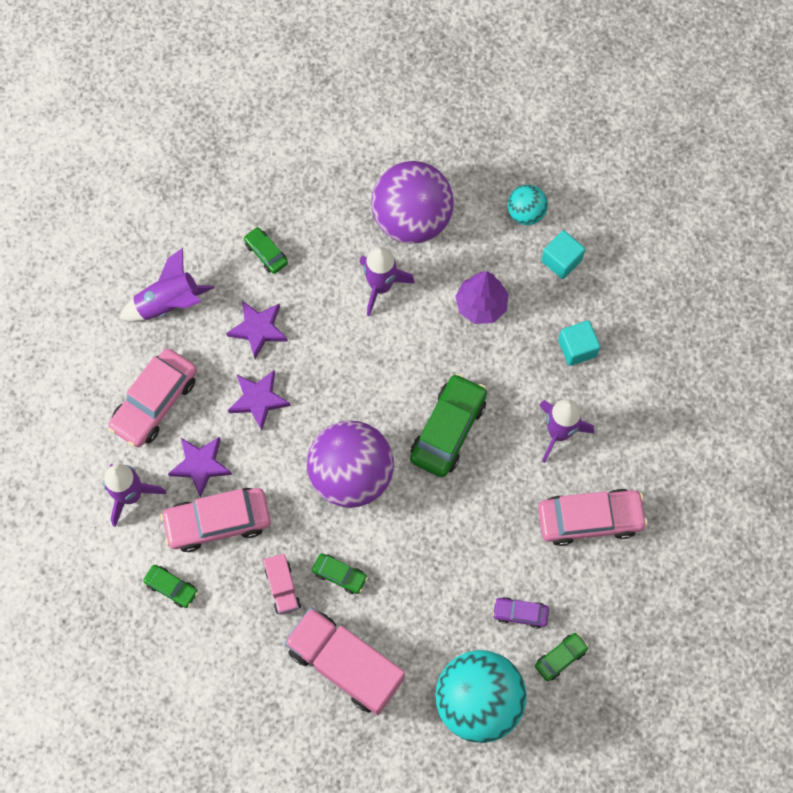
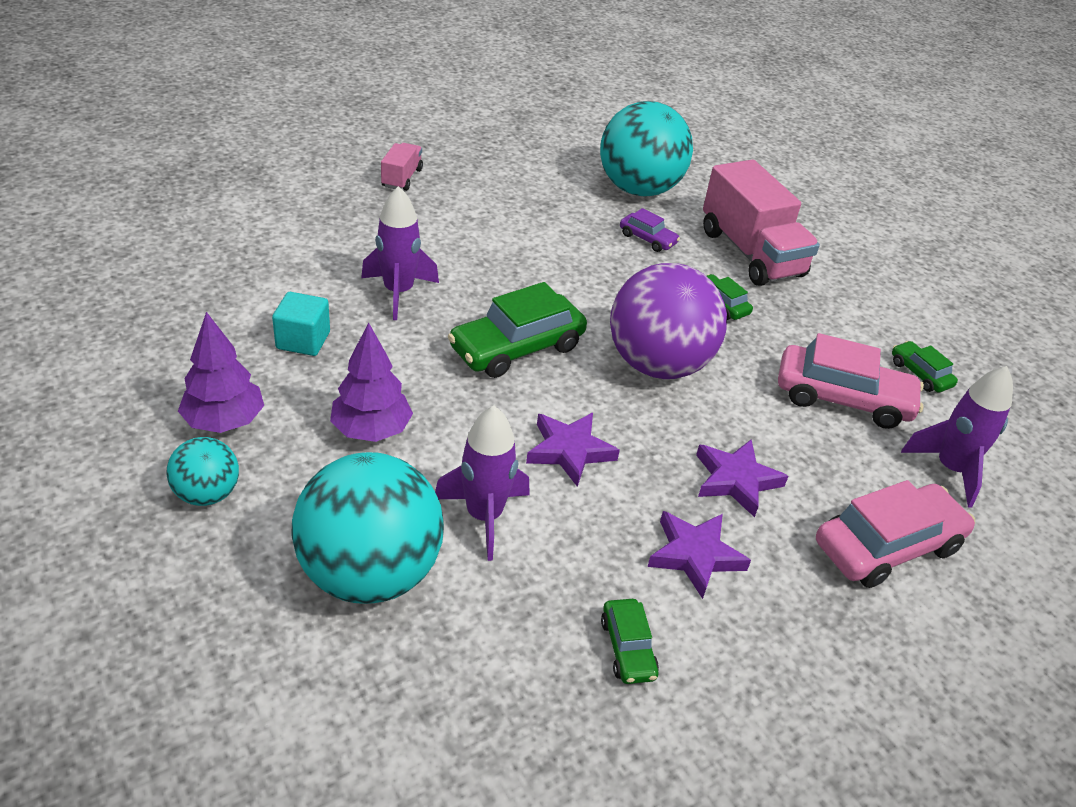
camera: 155 degrees left, 30 degrees down
(169, 303) = (822, 660): purple rocket -> none
(200, 465) = (845, 454): purple star -> purple star (569, 451)
(282, 587) = (789, 322): pink truck -> pink truck (402, 178)
(412, 219) = (370, 573): purple ball -> turquoise ball
(520, 613) = (557, 212): purple car -> purple car (647, 239)
(560, 658) = (544, 179): green car -> none
(561, 260) = (224, 422): turquoise cube -> purple tree
(589, 519) = (433, 231): pink car -> none

